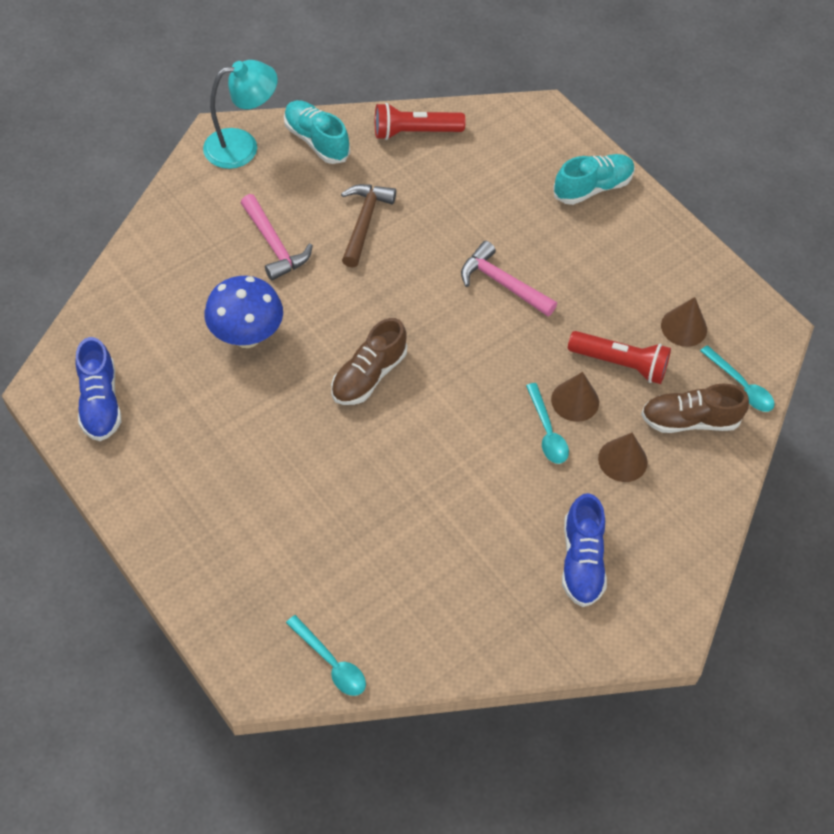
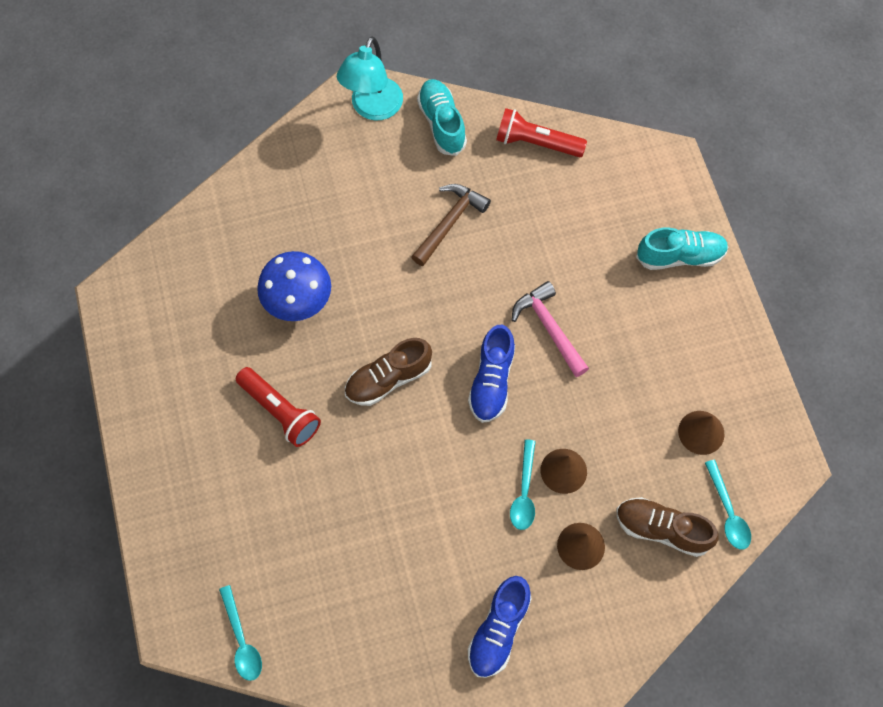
camera: 25 degrees right, 10 degrees up
(100, 402) = (150, 324): blue shoe -> blue shoe (492, 381)
(242, 146) = (373, 108): turquoise lamp -> turquoise lamp turned 105 degrees clockwise
(274, 245) = (359, 219): pink hammer -> none
(620, 364) = (623, 449): red flashlight -> red flashlight (280, 411)

